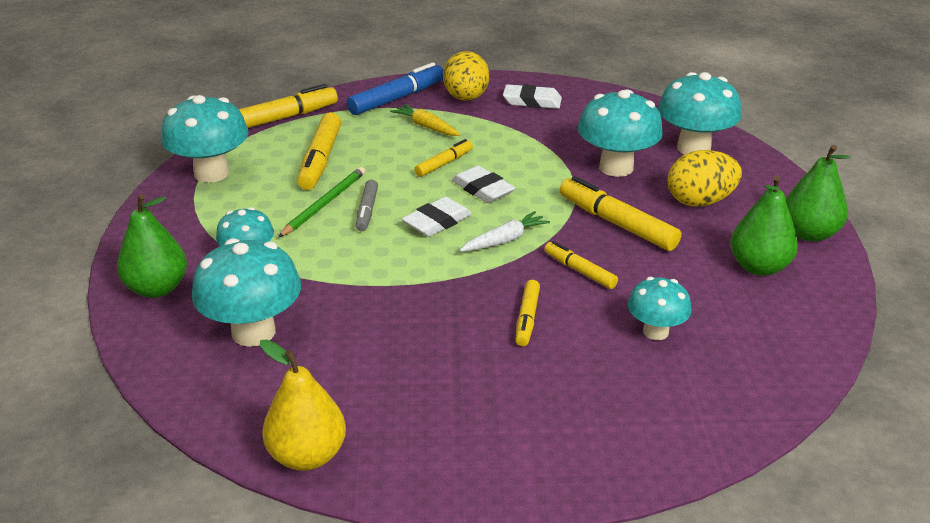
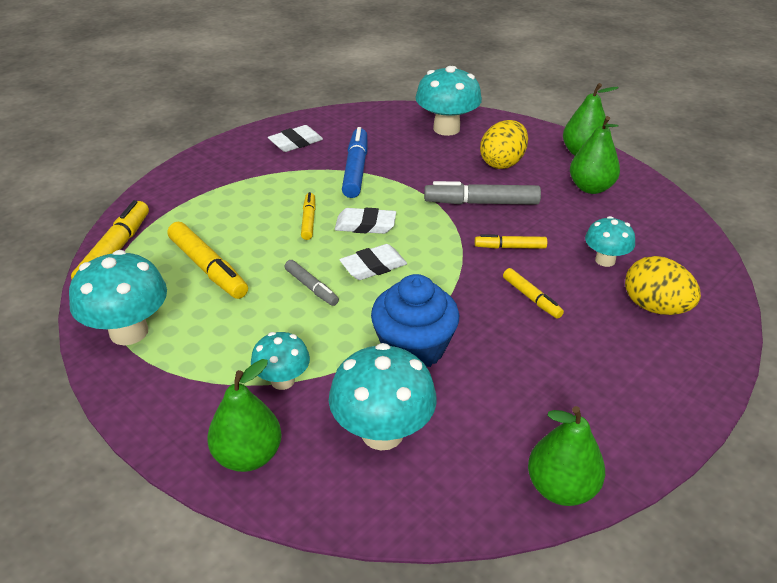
camera: 45 degrees left, 5 degrees up
(307, 455) = (561, 488): yellow pear -> green pear
(325, 204) = (270, 301): green pencil -> none
(368, 294) = (413, 348): none -> blue cupcake
(397, 98) = (189, 187): blue marker -> blue marker (355, 169)
(426, 127) = (250, 198): yellow carrot -> none
(437, 222) = (373, 266): white eraser -> white eraser turned 60 degrees clockwise
(466, 98) = (244, 162): yellow egg -> yellow egg (655, 307)
(504, 240) = (436, 253): white carrot -> none
(616, 167) = (423, 165): turquoise mushroom -> none
(616, 223) = (481, 203): yellow marker -> grey marker

